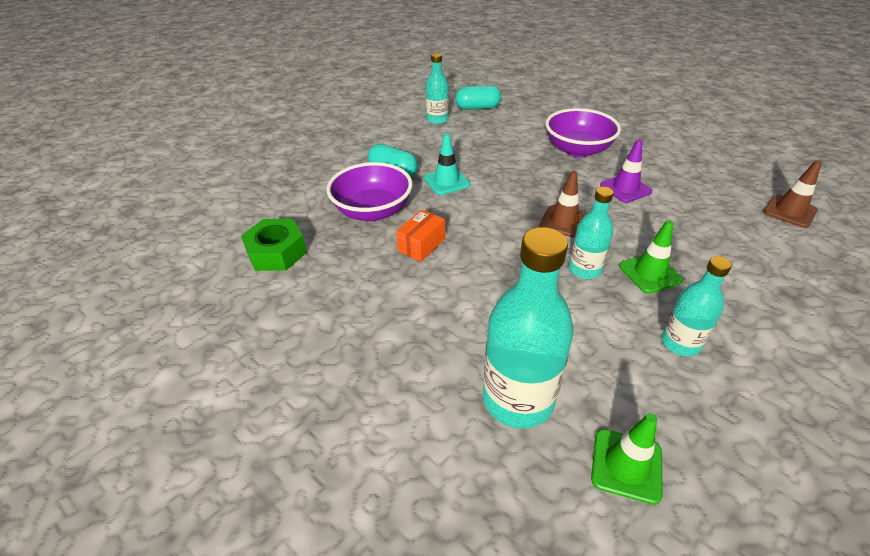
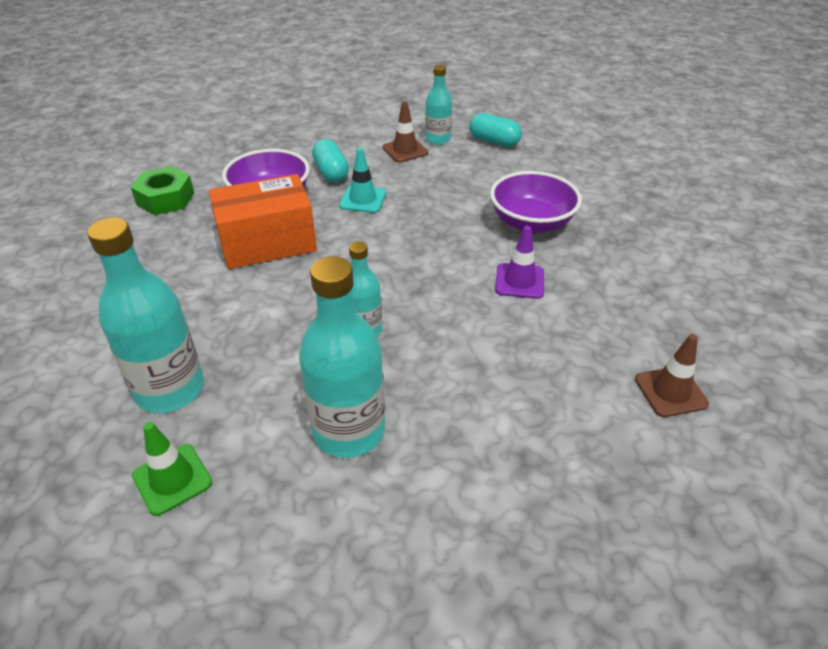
camera: 35 degrees right, 0 degrees up
(421, 245) = (267, 243): orange box -> orange box, size x2.04
(564, 221) = (410, 282): brown traffic cone -> brown traffic cone (405, 150)
(650, 273) = (416, 364): green traffic cone -> none
(680, 343) = (349, 431): turquoise bottle -> turquoise bottle, size x1.73

